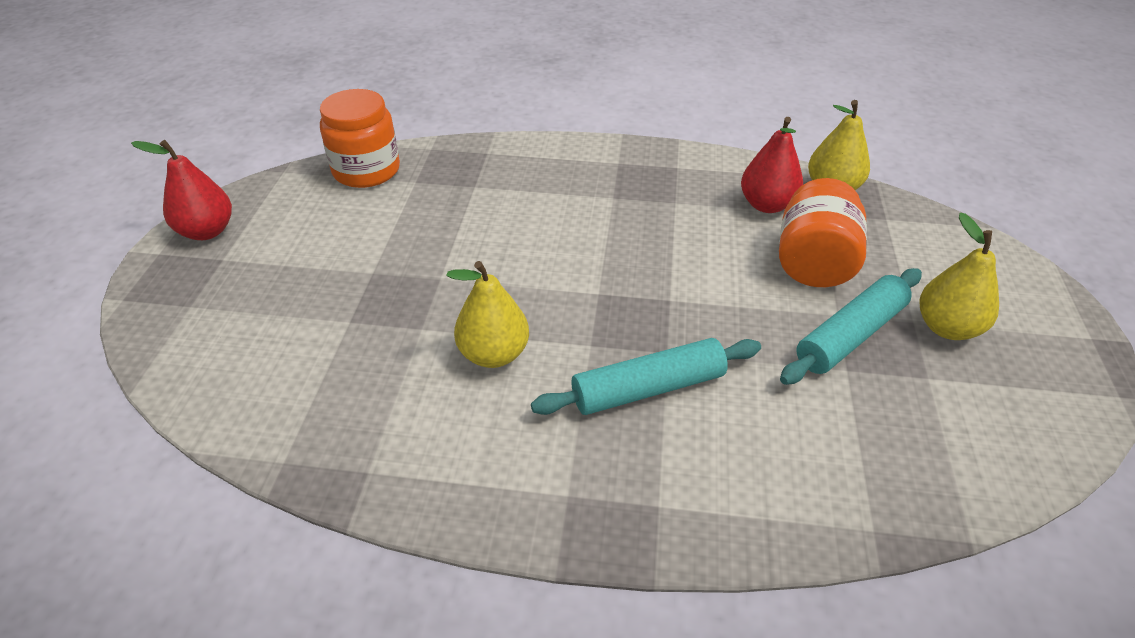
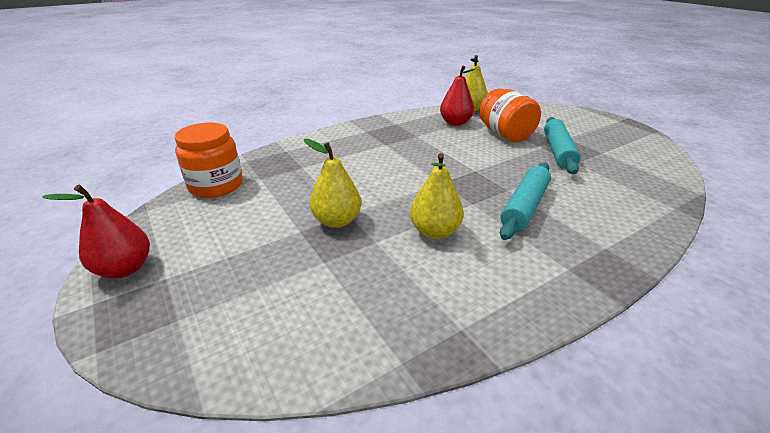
camera: 40 degrees left, 10 degrees down
(947, 327) = (580, 135): yellow pear -> yellow pear (337, 221)

